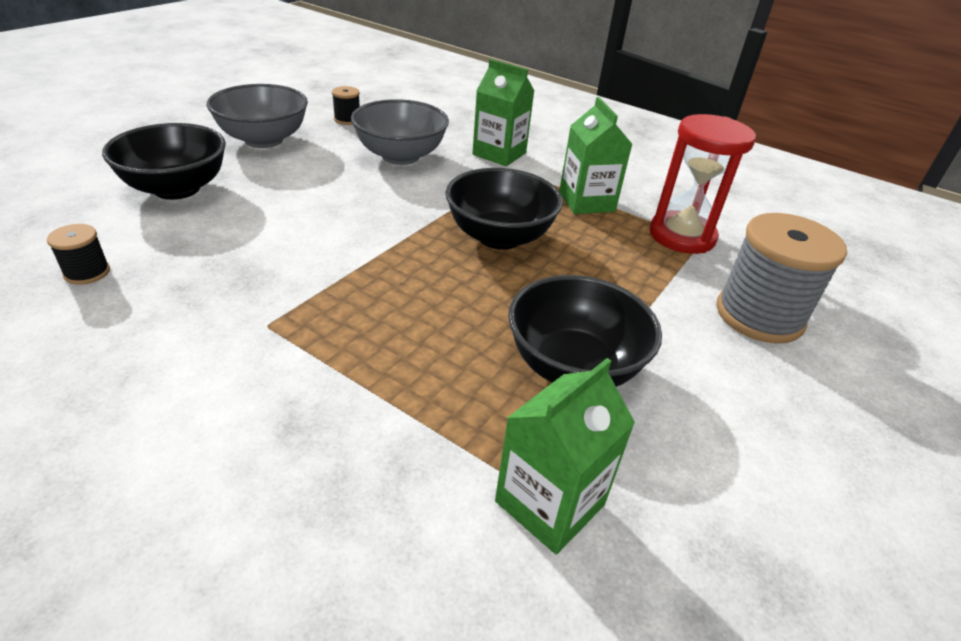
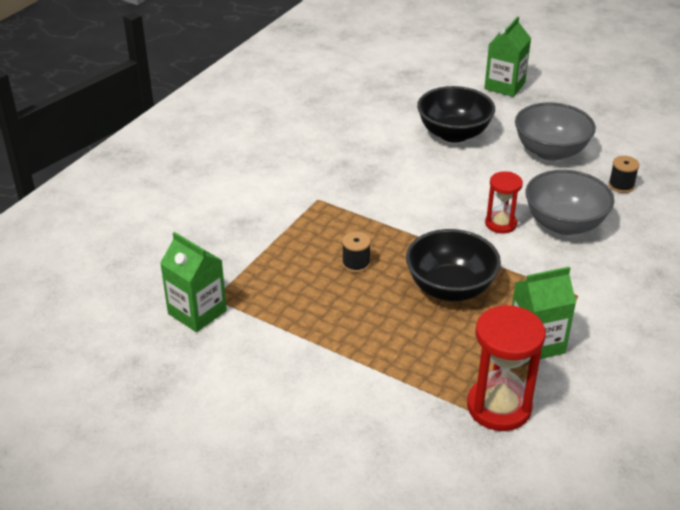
camera: 90 degrees right, 0 degrees up
(87, 272) = (349, 130): black spool -> black spool (356, 263)
(388, 189) = (500, 224): none -> red hourglass
(499, 154) = (607, 284): green carton -> green carton (504, 86)
(573, 366) = (302, 325): black bowl -> none
(759, 315) = (383, 440): grey spool -> none

